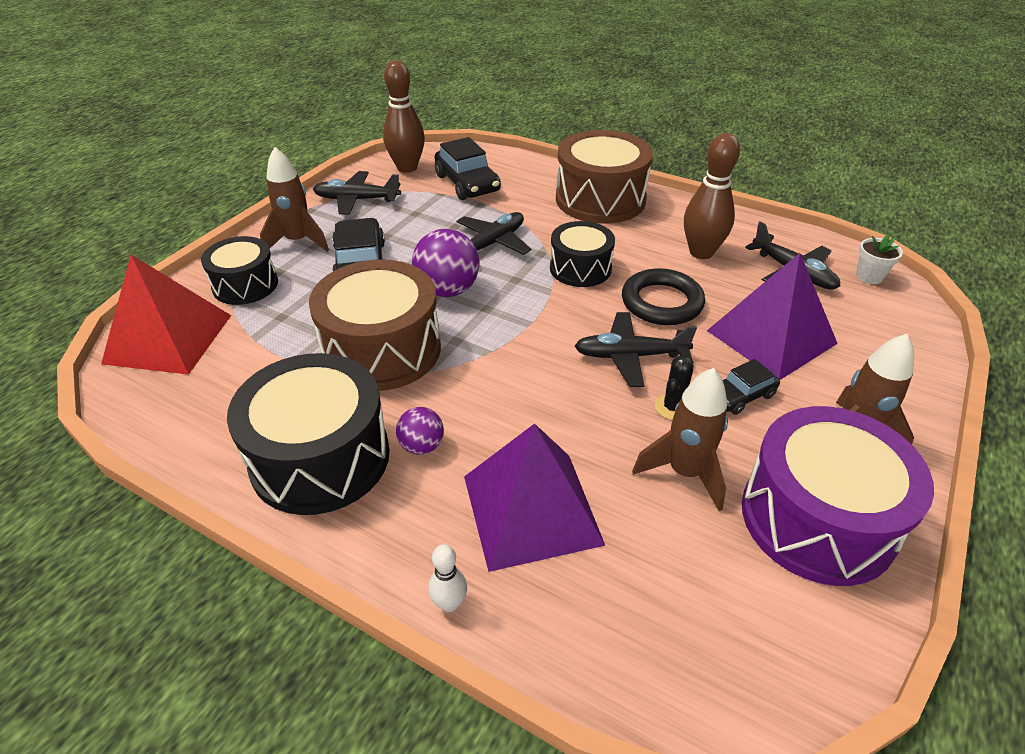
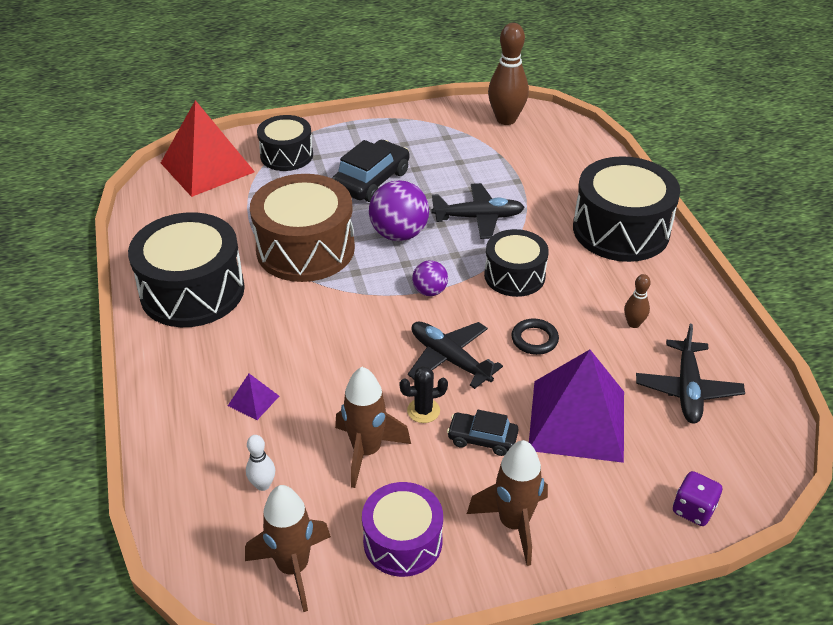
camera: 45 degrees right, 0 degrees up
(298, 242) = (354, 141): brown rocket -> brown rocket (293, 568)
(356, 200) = (433, 128): black plane -> none
(422, 446) = (248, 322): purple ball -> purple ball (430, 291)
(449, 603) = (152, 411): white bowling pin -> white bowling pin (263, 485)
(467, 183) = (533, 157): black car -> none
(532, 509) = (253, 401): purple pyramid -> purple pyramid, size x0.41
(600, 199) = (621, 230): brown drum -> black drum
(661, 302) = (534, 339): black ring -> black ring, size x0.58
(701, 252) = (633, 323): brown bowling pin -> brown bowling pin, size x0.49
(817, 518) = (403, 541): purple drum -> purple drum, size x0.60
(869, 276) = (755, 439): white flower pot -> none
(913, 342) = (693, 509): none -> purple dice

